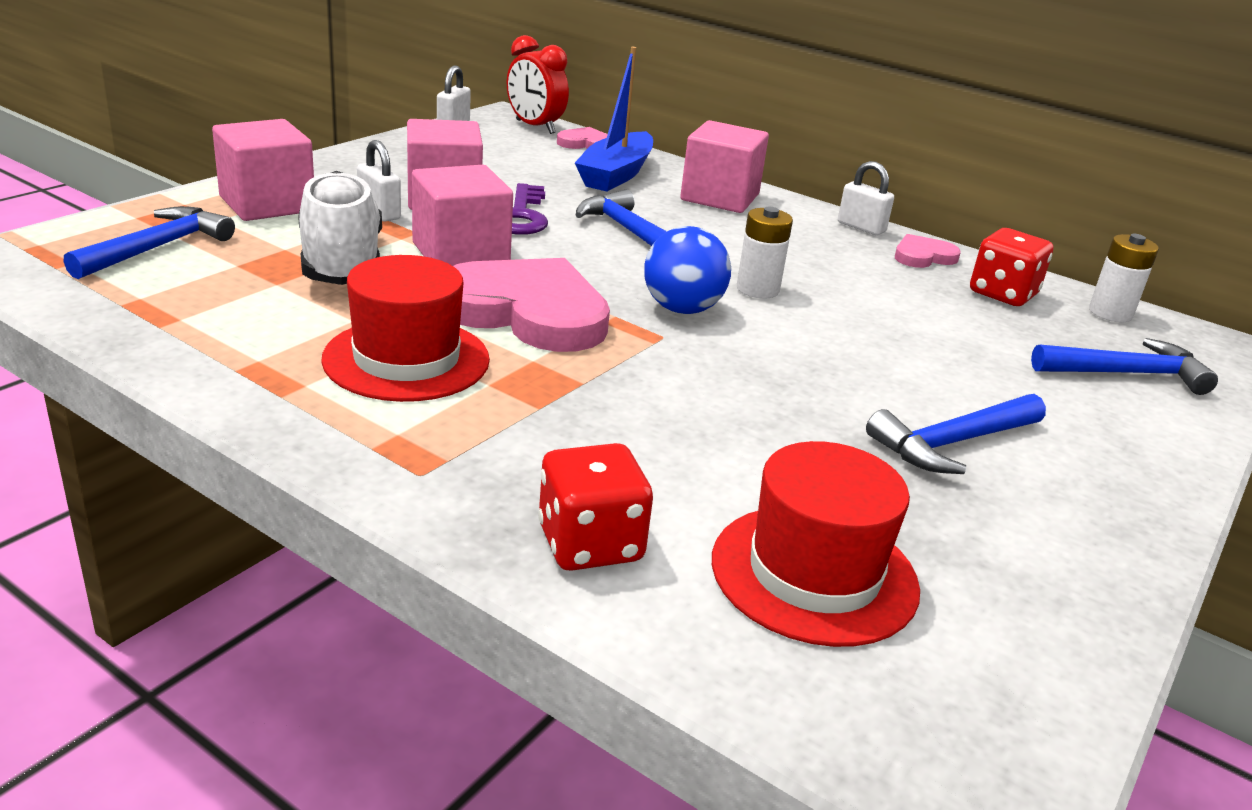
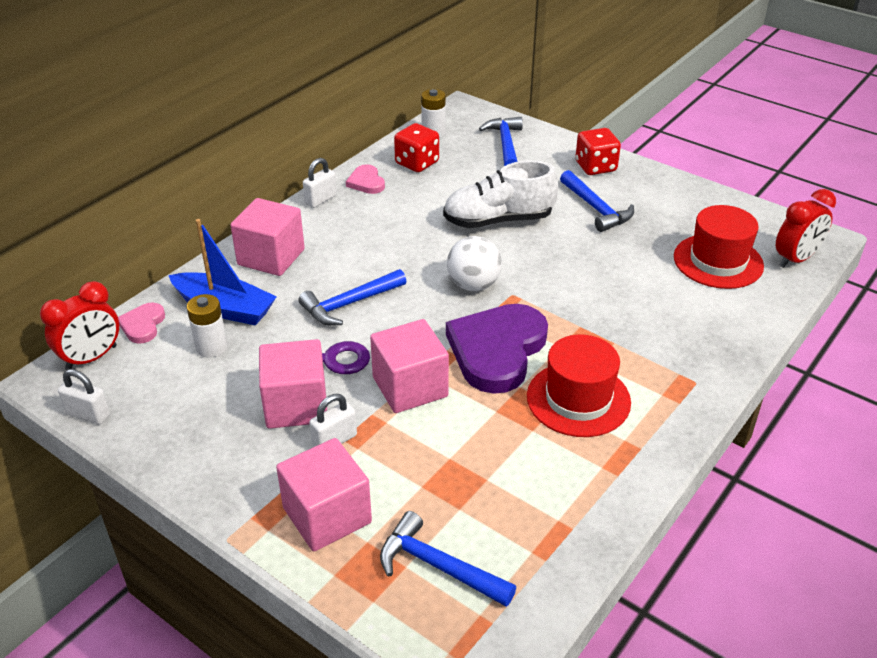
camera: 85 degrees left, 10 degrees up
(342, 263) = (442, 449): white shoe -> white shoe (498, 220)
(527, 312) = (497, 350): pink heart -> purple heart
(590, 544) = (727, 323): red dice -> red dice (595, 167)
(682, 309) = (473, 285): blue ball -> white ball
(757, 289) = (435, 253): white battery -> white battery (211, 347)
(861, 715) = (795, 259): none -> red clock

